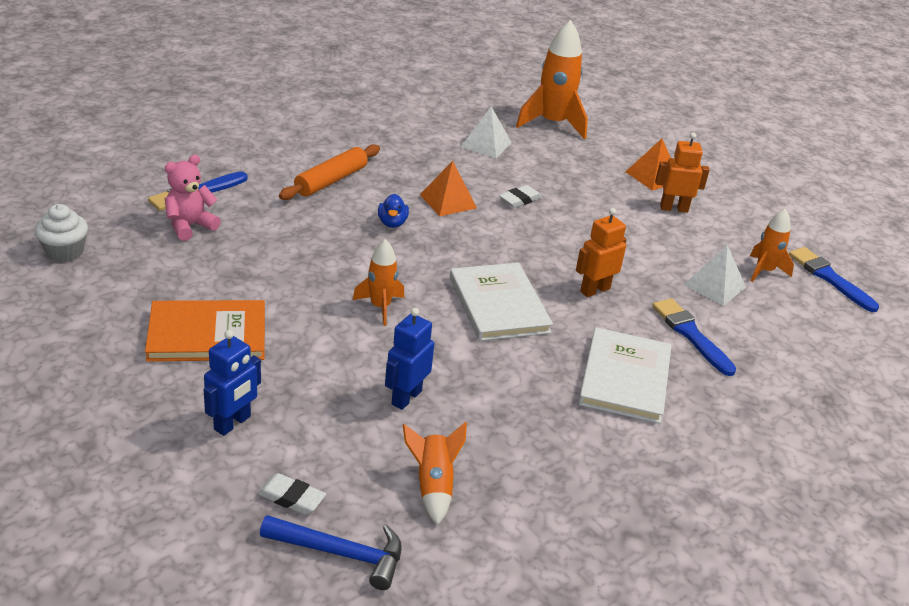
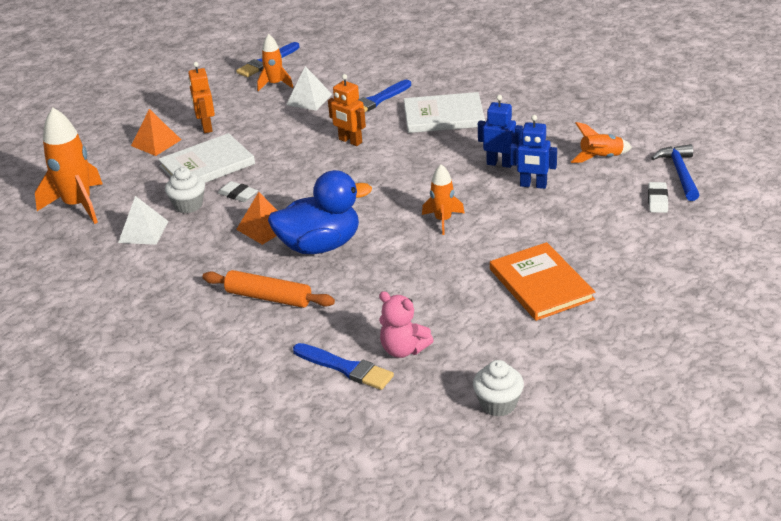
camera: 100 degrees left, 0 degrees up
(233, 423) = (619, 241): blue robot -> blue robot (499, 163)
(392, 223) = (320, 246): blue duck -> blue duck, size x2.37
(499, 305) = (399, 174): white book -> white book (207, 165)
(517, 172) = (188, 205): none -> white cupcake

